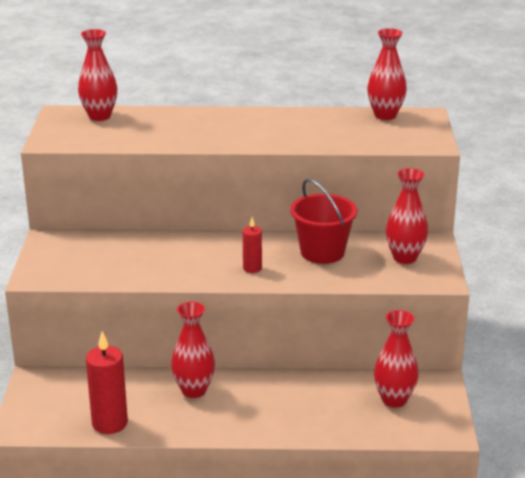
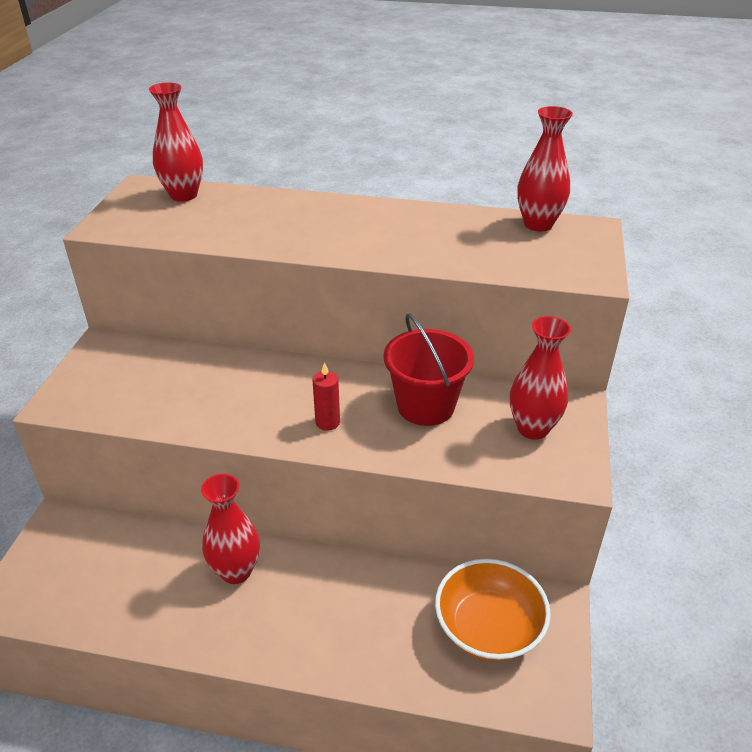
camera: 10 degrees right, 10 degrees up
(110, 423) = (114, 612): red candle -> none
(394, 400) = (488, 627): red vase -> orange bowl

